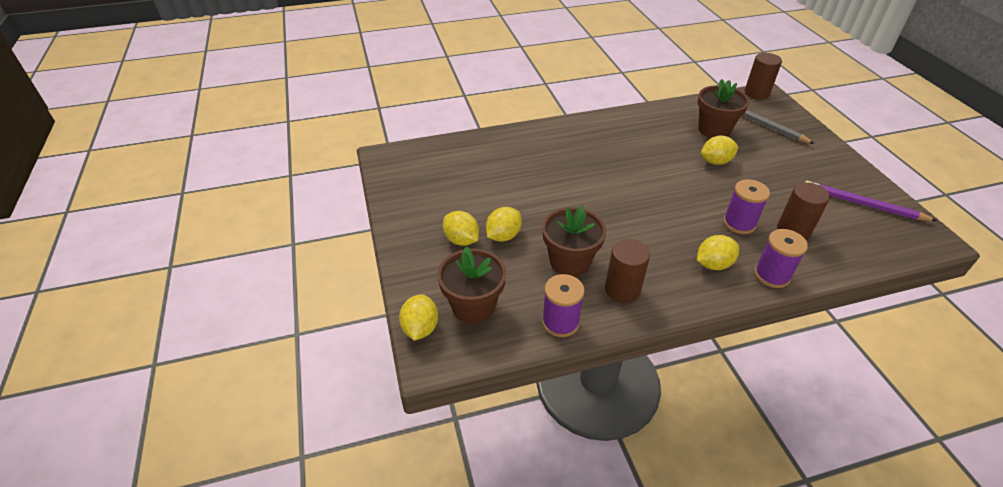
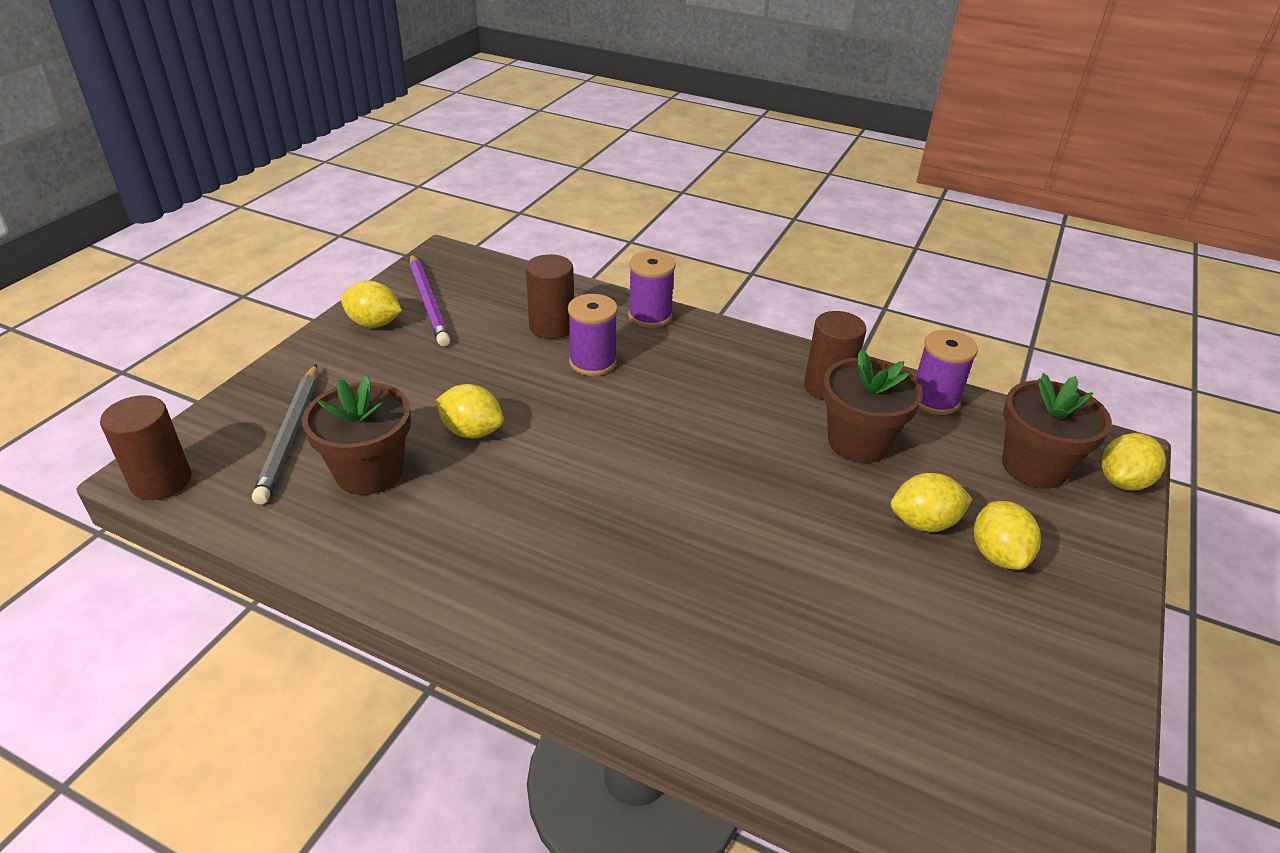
camera: 140 degrees left, 5 degrees down
(713, 264) = (692, 352): yellow lemon -> yellow lemon (374, 323)

